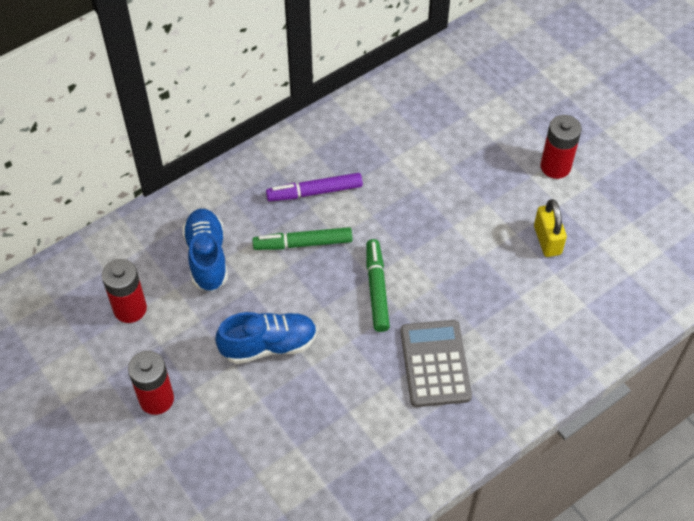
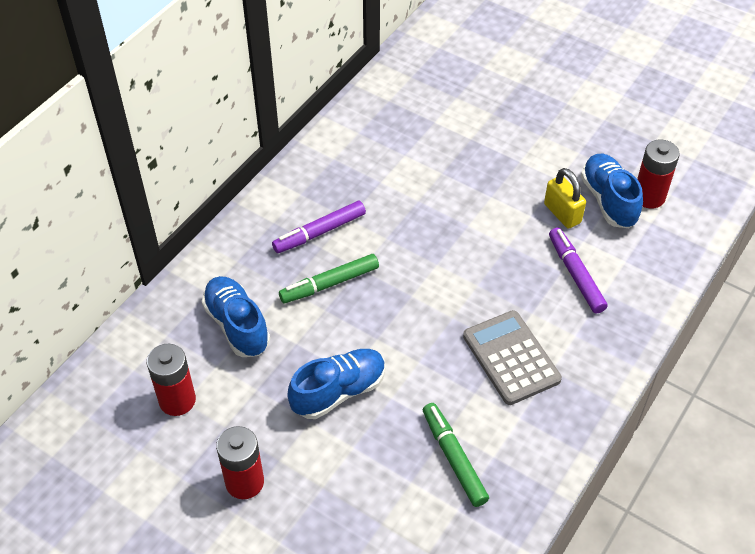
camera: 20 degrees left, 5 degrees down
(376, 289) = (422, 305): green marker -> green marker (453, 458)
(531, 304) = (575, 275): none -> purple marker
(555, 166) = (538, 146): red battery -> red battery (649, 197)
(598, 240) = (608, 200): none -> blue shoe

